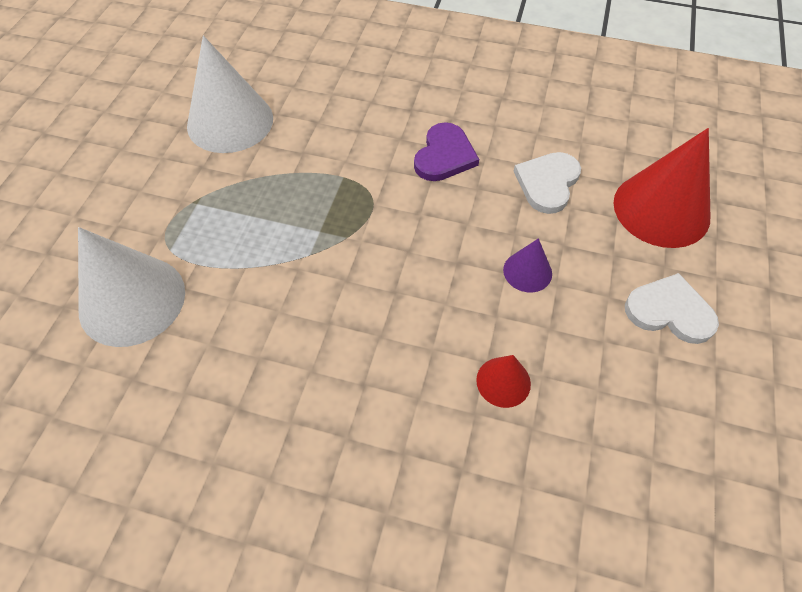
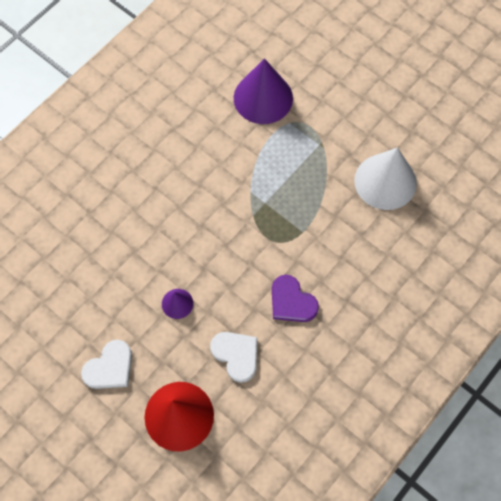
camera: 115 degrees right, 10 degrees up
(132, 300) = (263, 98): white cone -> purple cone
(503, 382) = (120, 254): red cone -> none

